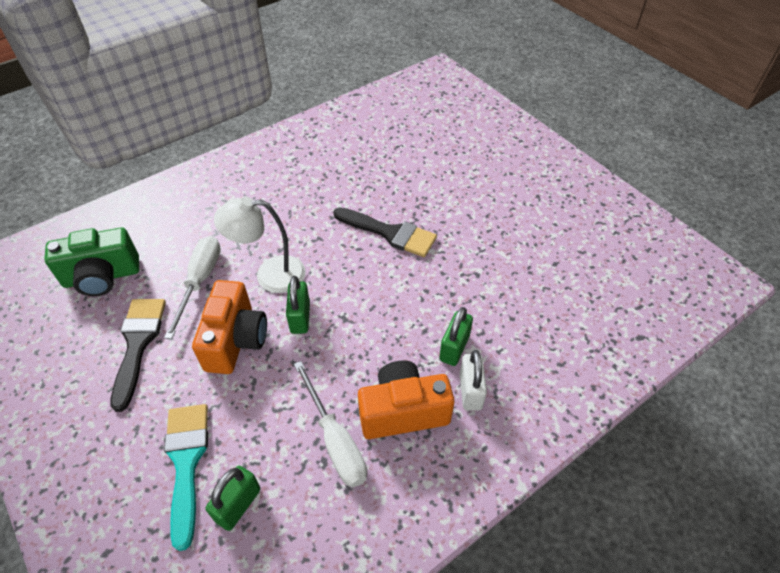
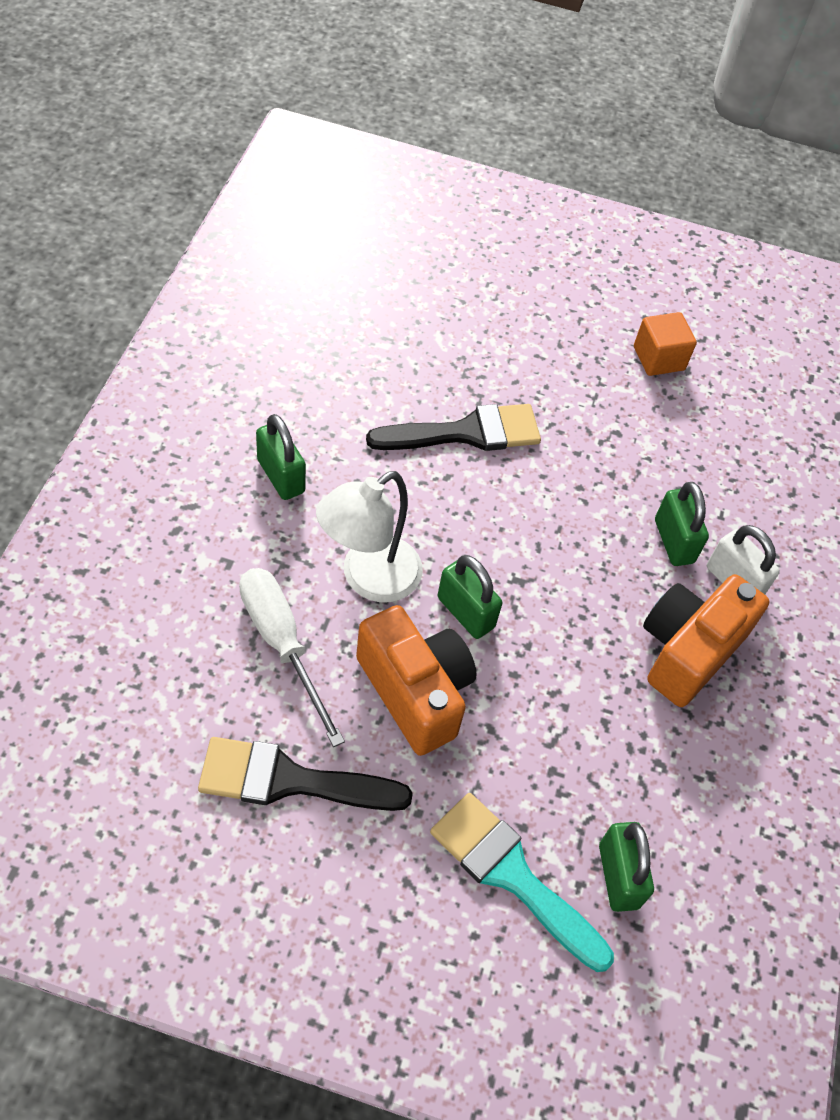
camera: 45 degrees left, 5 degrees up
(102, 277) = (126, 725): green camera -> none
(138, 343) = (289, 780): black brush -> black brush turned 45 degrees counterclockwise
(278, 208) = (281, 476): none -> green padlock
(335, 440) = (649, 732): white screwdriver -> none
(542, 249) = (658, 358): none -> orange cube

